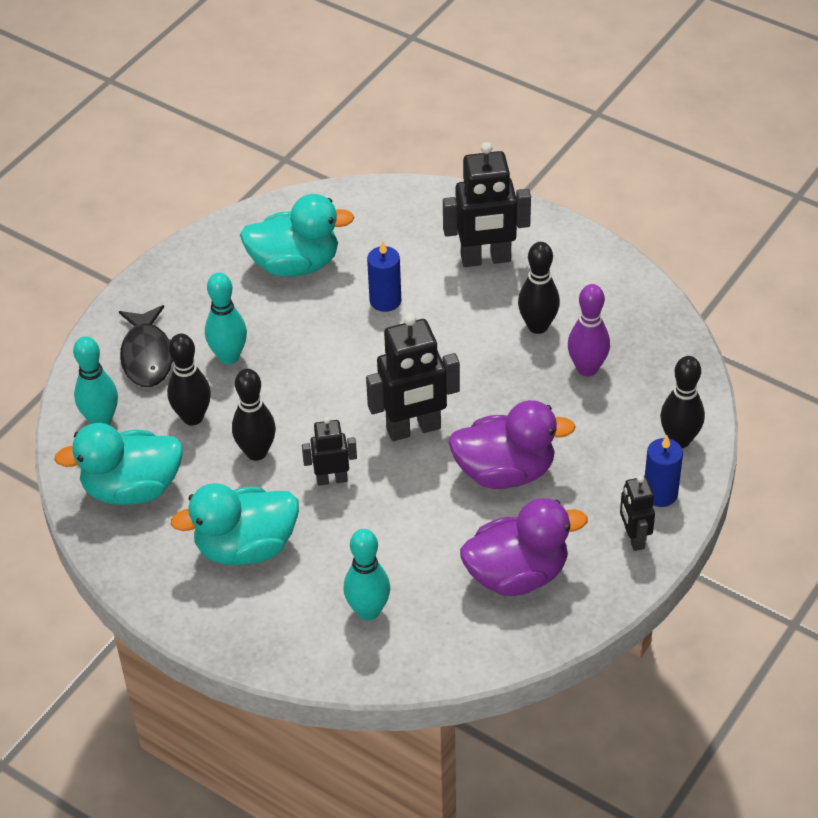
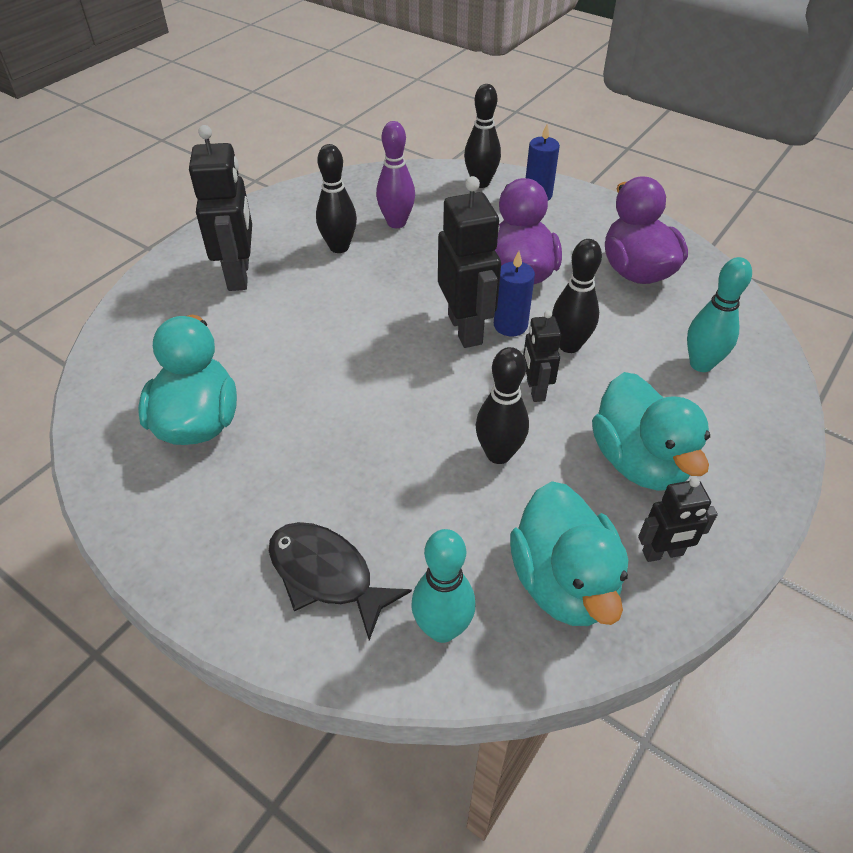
camera: 90 degrees left, 0 degrees up
(148, 356) = (326, 575): black fish -> black fish turned 135 degrees counterclockwise
(193, 417) = (442, 519): black bowling pin -> black bowling pin (569, 345)
(229, 356) = (342, 484): turquoise bowling pin -> none
(385, 301) = (279, 346): blue candle -> blue candle (510, 325)
(634, 538) = (585, 210): black robot -> black robot (662, 553)

